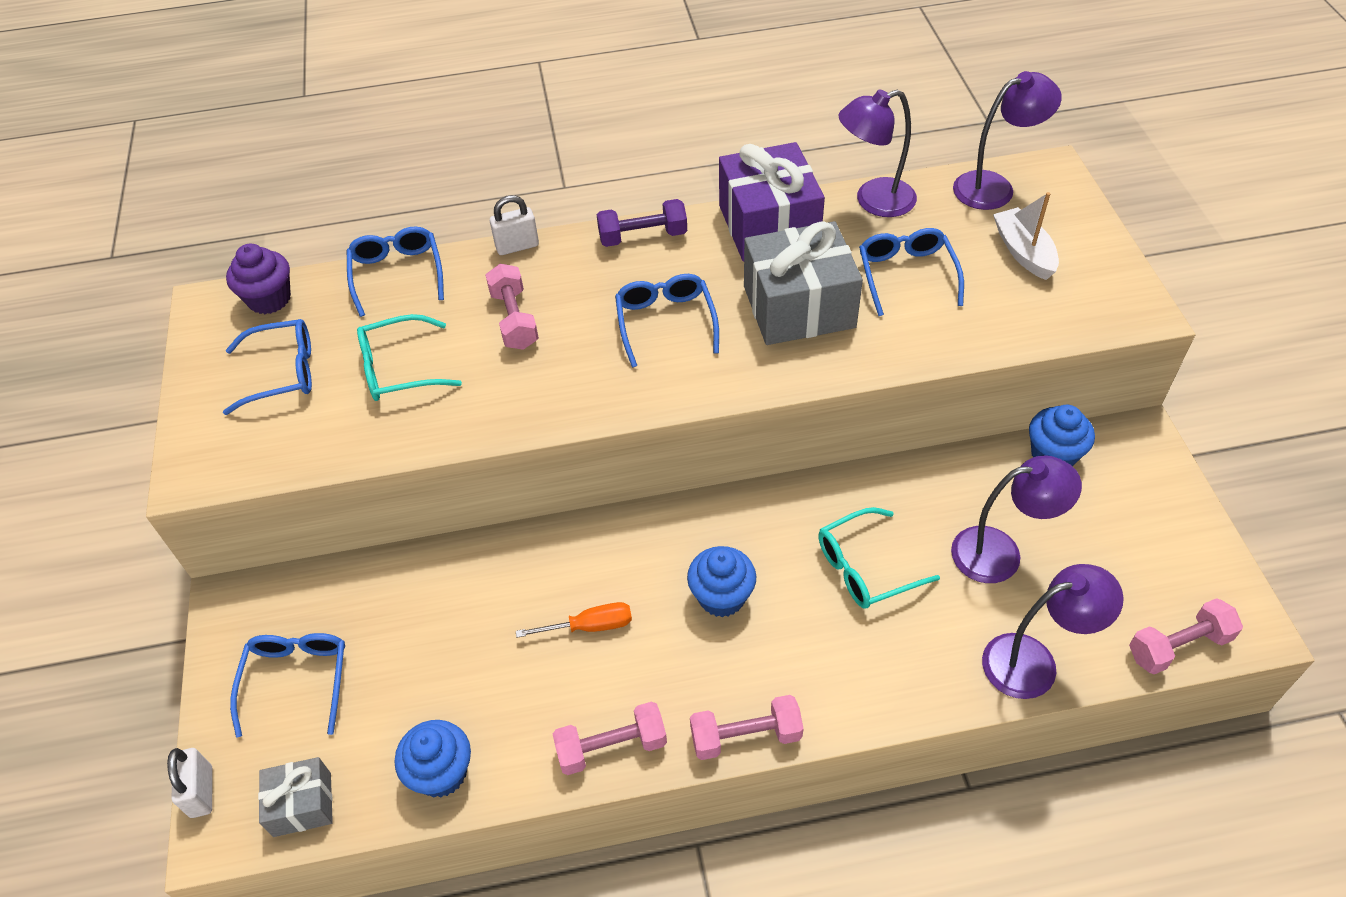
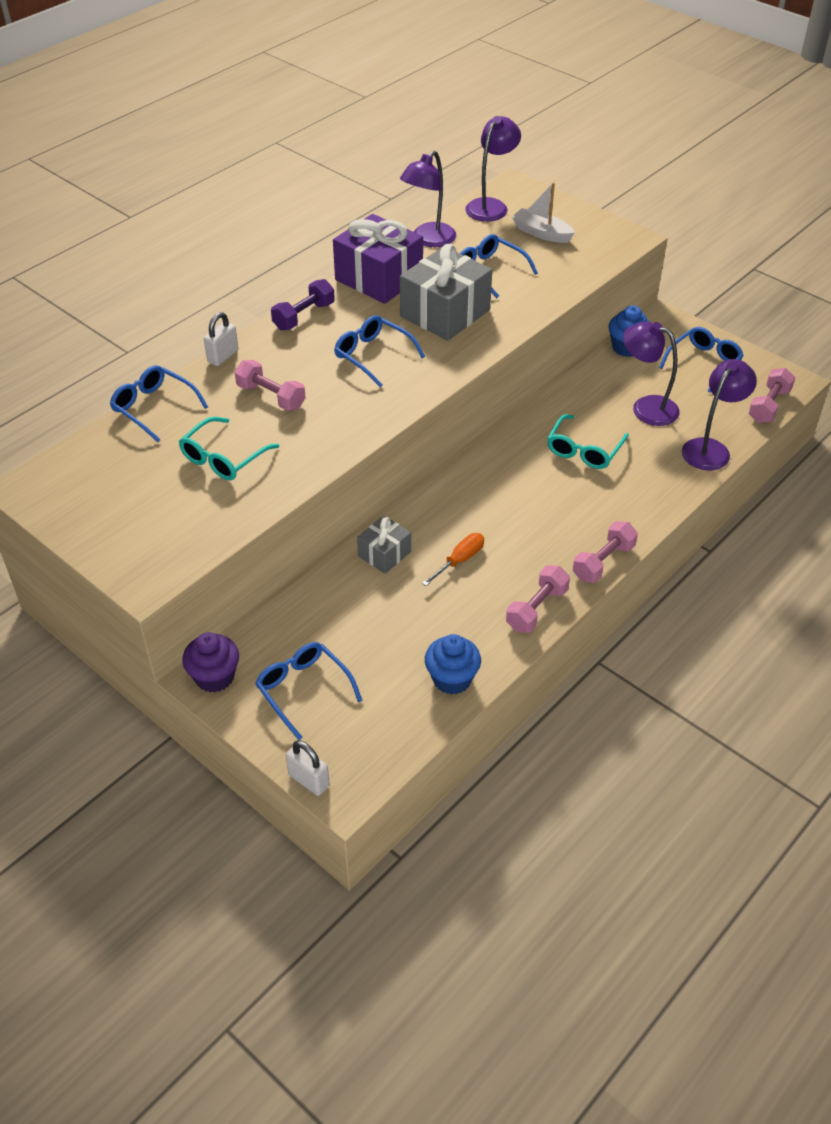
camera: 40 degrees left, 5 degrees down
(269, 299) = (72, 463): purple cupcake -> purple cupcake (214, 677)
(281, 373) = (139, 499): blue glasses -> blue glasses (703, 363)
(302, 804) = (383, 745): grey gift -> grey gift (384, 554)
(721, 597) = (520, 505): blue cupcake -> none
(1000, 553) = (646, 407): purple lamp -> purple lamp turned 105 degrees counterclockwise

